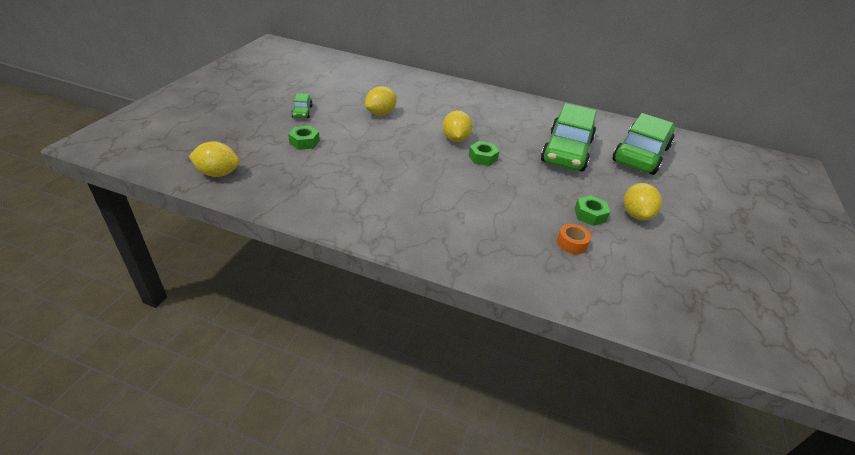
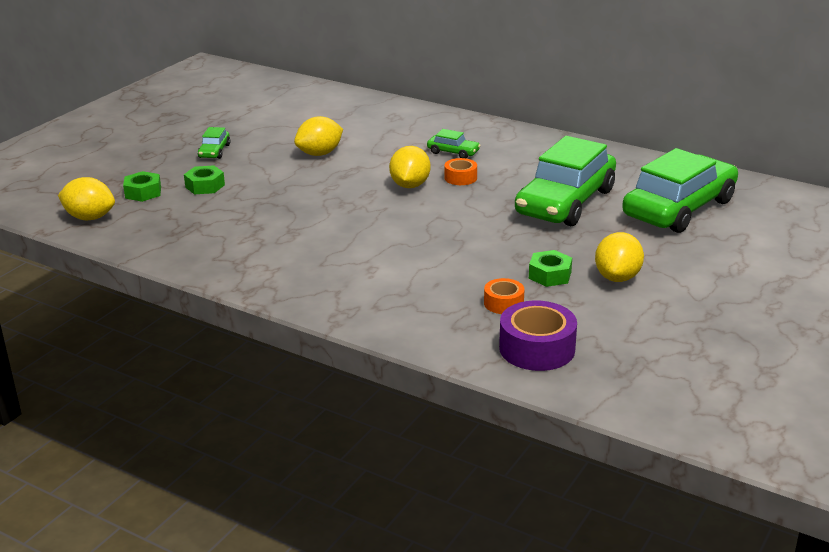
camera: 15 degrees right, 10 degrees down
(472, 112) = (453, 152): none -> green car
(482, 158) = (436, 208): green nut -> green nut (143, 192)
(487, 132) = (460, 178): none -> orange tape
(618, 287) = (537, 348): none -> purple tape

